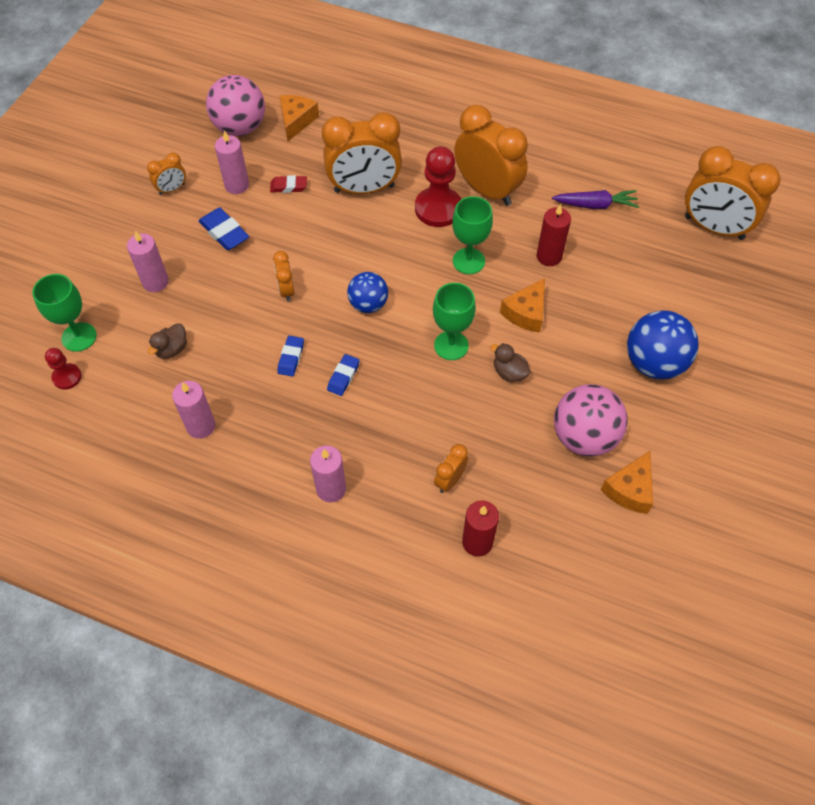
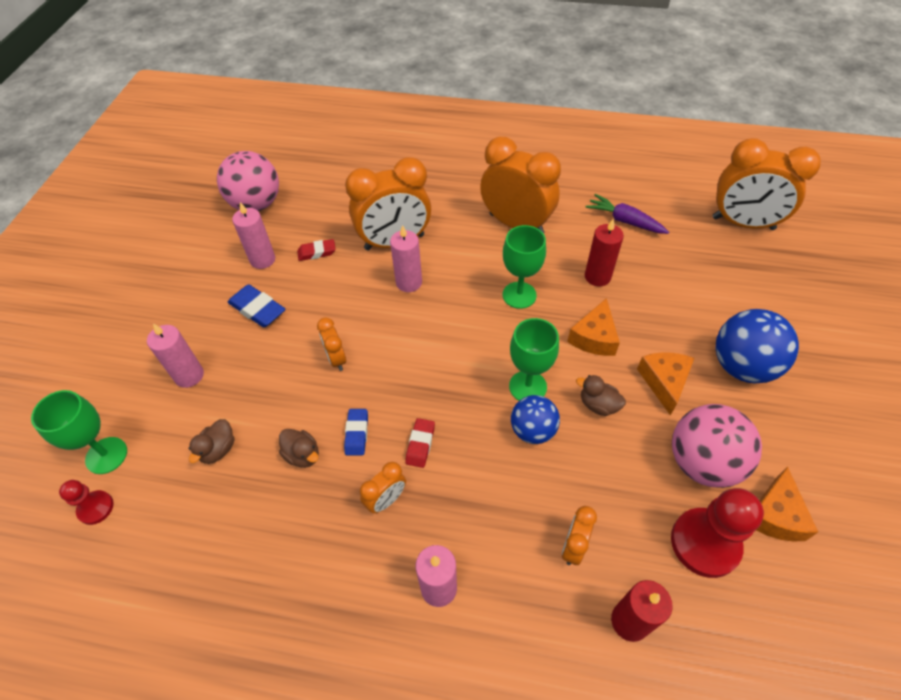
camera: 10 degrees left, 5 degrees down
(172, 189) = (194, 275): orange clock -> orange clock (386, 500)
(201, 426) = (267, 538): pink candle -> pink candle (409, 282)
(242, 367) = (303, 455): none -> brown duck
(296, 121) = (312, 190): orange cheese -> orange cheese (664, 382)
(343, 377) = (420, 444): blue eraser -> red eraser
(368, 304) = (428, 358): blue ball -> blue ball (532, 430)
(438, 208) = (473, 249): red pawn -> red pawn (705, 543)
(595, 205) = (624, 221): purple carrot -> purple carrot turned 135 degrees counterclockwise

